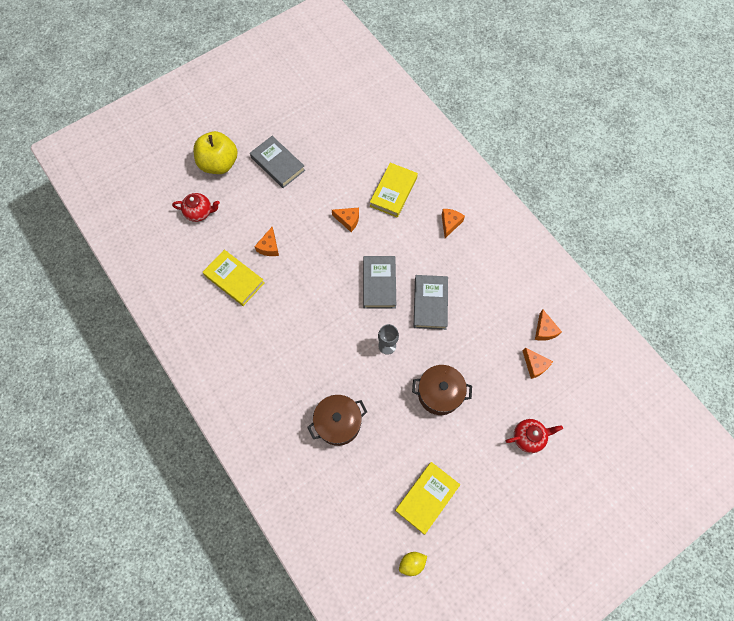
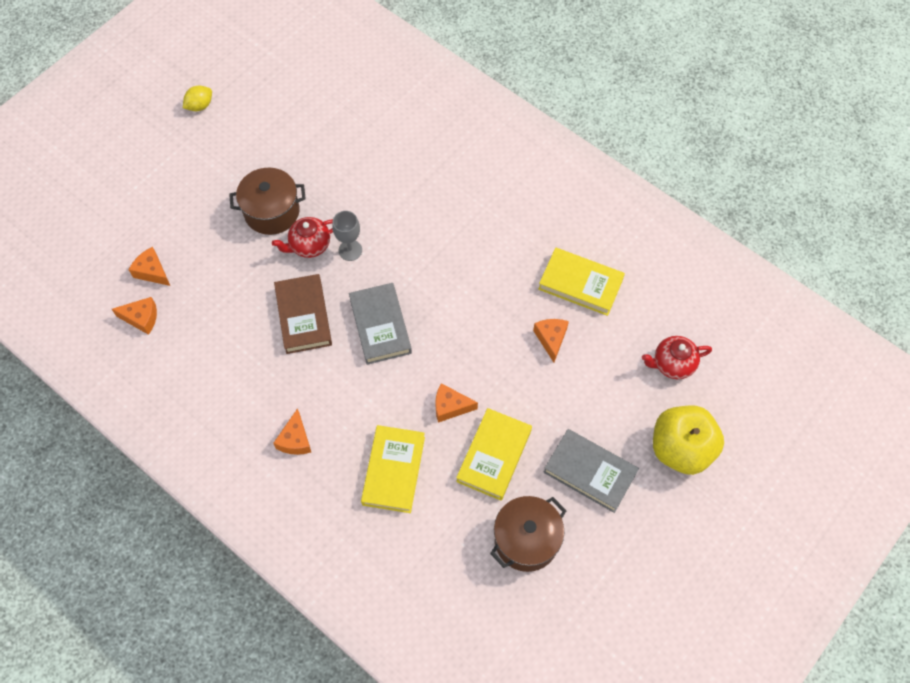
camera: 165 degrees right, 5 degrees down
(338, 423) = (388, 154): brown pot -> brown pot (526, 540)
(412, 563) = (274, 51): yellow lemon -> yellow lemon (200, 106)
(427, 497) = (268, 108): yellow book -> yellow book (494, 456)
(430, 303) = (303, 316): grey book -> brown book
(528, 437) = (155, 191): red teapot -> red teapot (309, 245)
(544, 330) = (141, 318): orange cheese -> orange cheese turned 120 degrees clockwise

